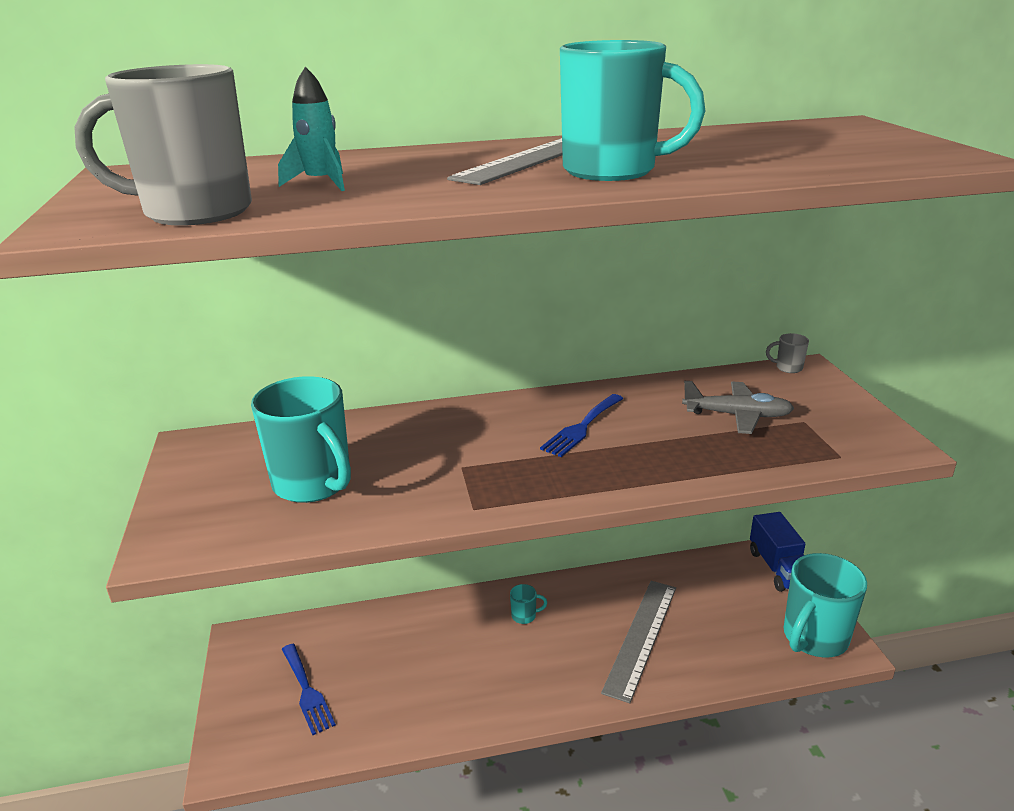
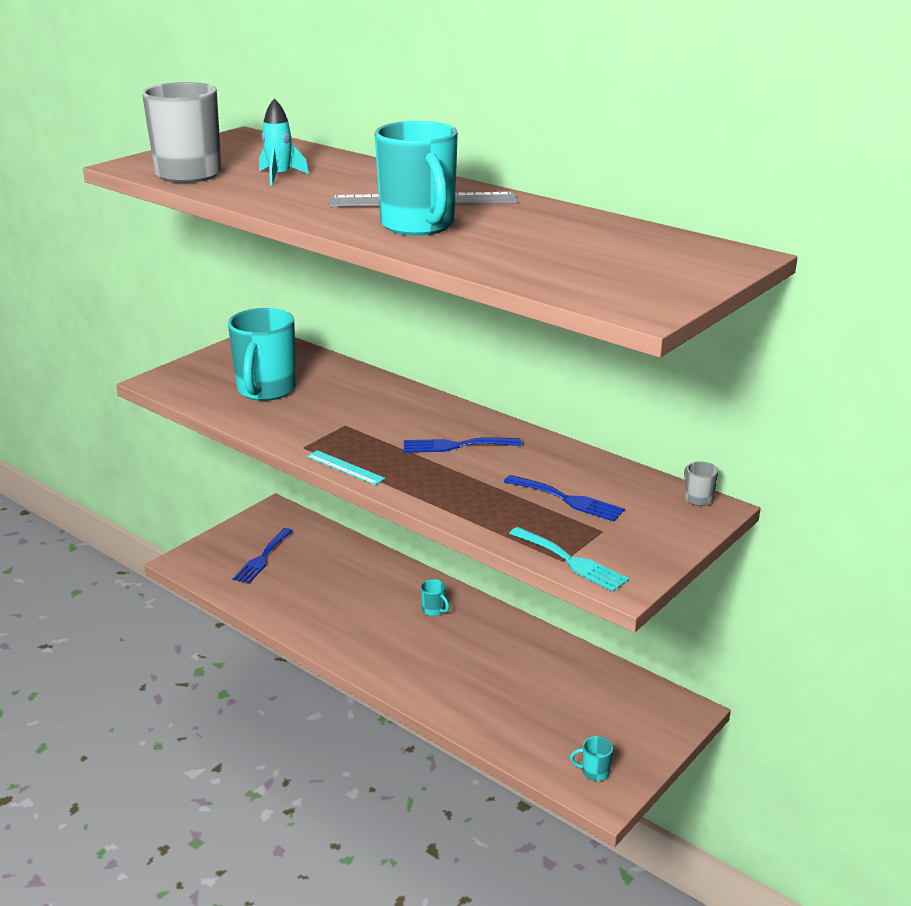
camera: 50 degrees right, 0 degrees up
(550, 500) = (345, 467): none -> turquoise ruler
(641, 637) = (479, 676): grey ruler -> none
(737, 415) = (568, 500): grey plane -> blue fork
(778, 568) = (667, 720): blue truck -> none
(814, 638) = (594, 772): turquoise mug -> turquoise mug, size x0.40
(845, 453) = (571, 561): none -> turquoise fork

